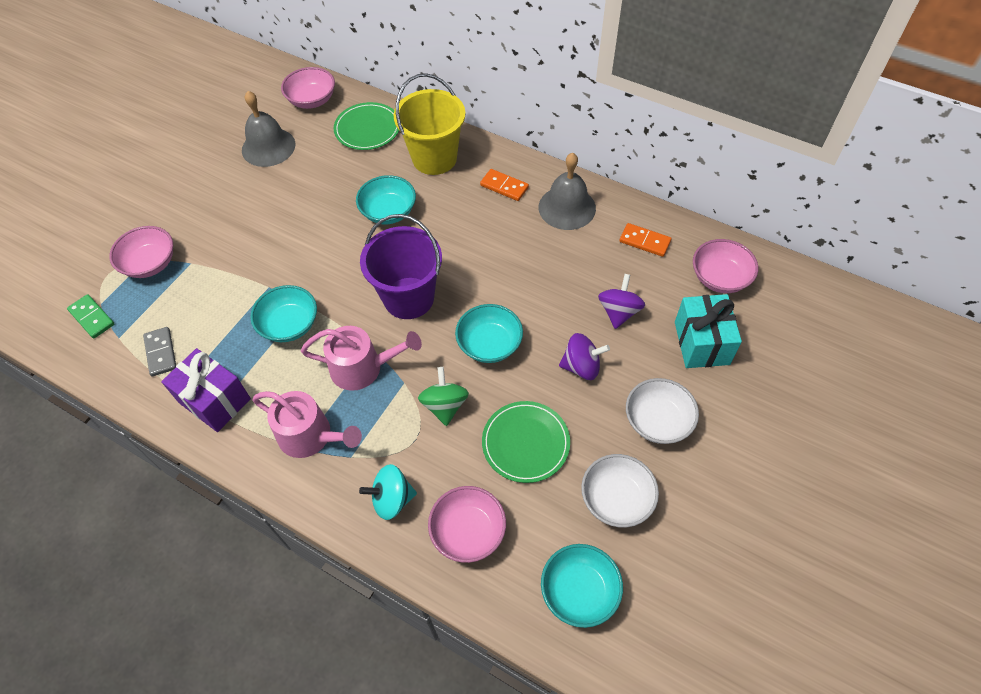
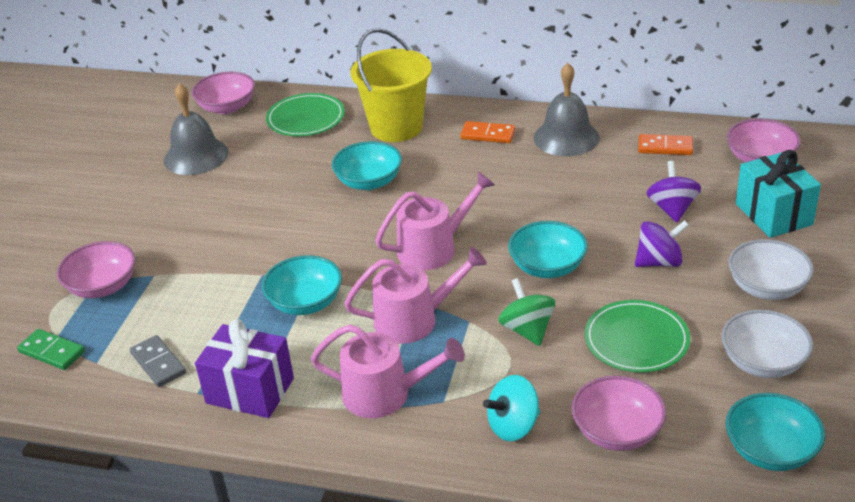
camera: 15 degrees left, 20 degrees down
(409, 298) = (433, 248): purple bucket -> pink watering can

